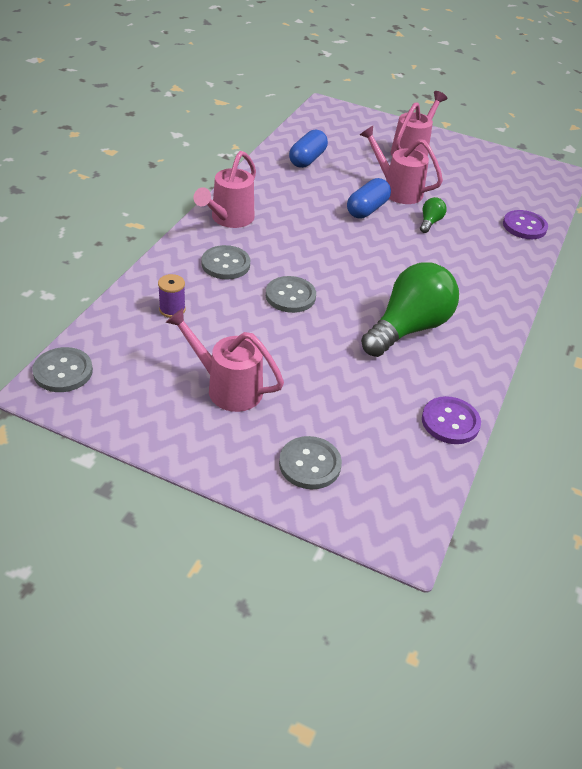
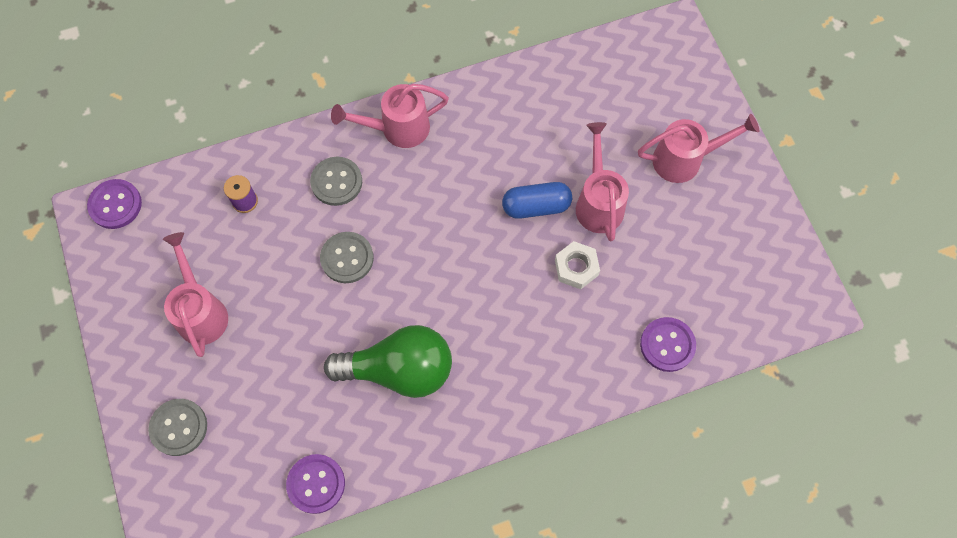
camera: 50 degrees right, 25 degrees up
(63, 371) = (115, 205): grey button -> purple button
(307, 159) = (560, 97): blue capsule -> none
(430, 222) = (576, 267): green light bulb -> white nut

